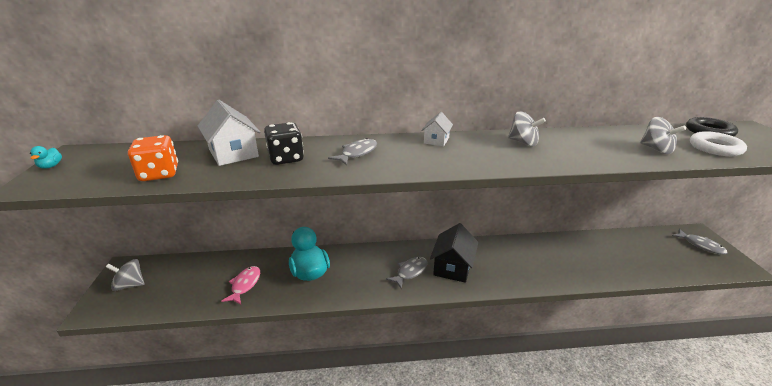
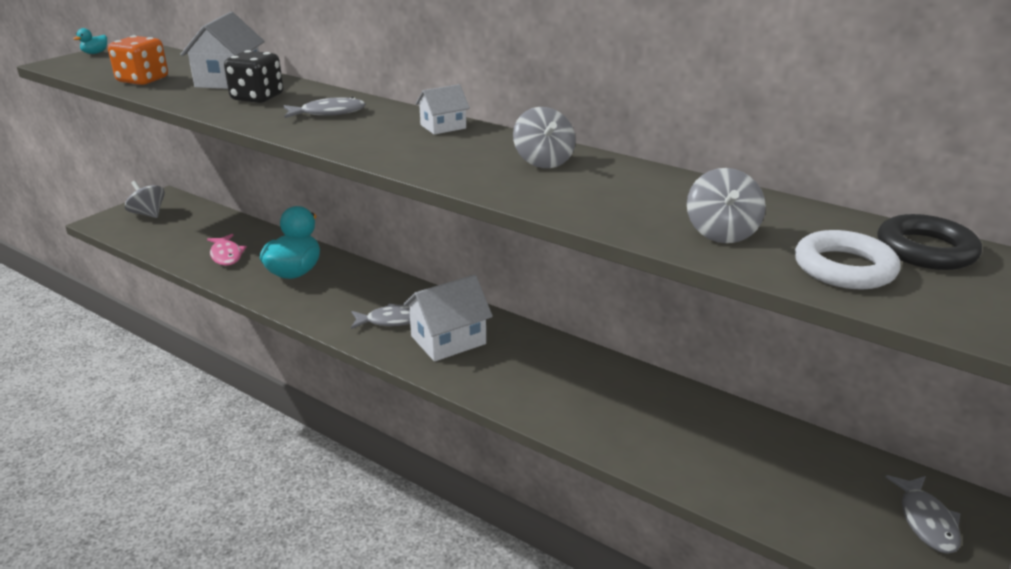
camera: 40 degrees right, 0 degrees up
(245, 285) = (226, 255): pink fish -> pink fish turned 105 degrees clockwise
(452, 267) = (448, 340): black house -> white house

